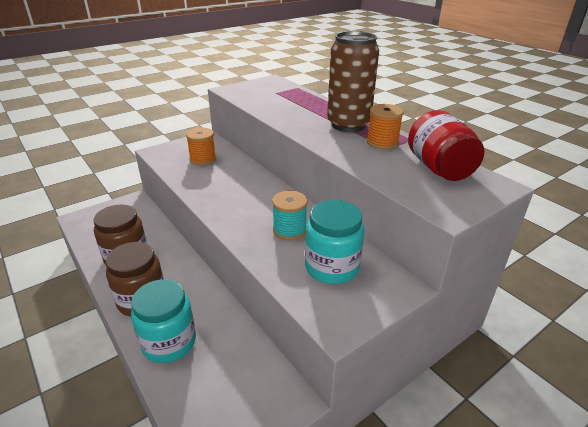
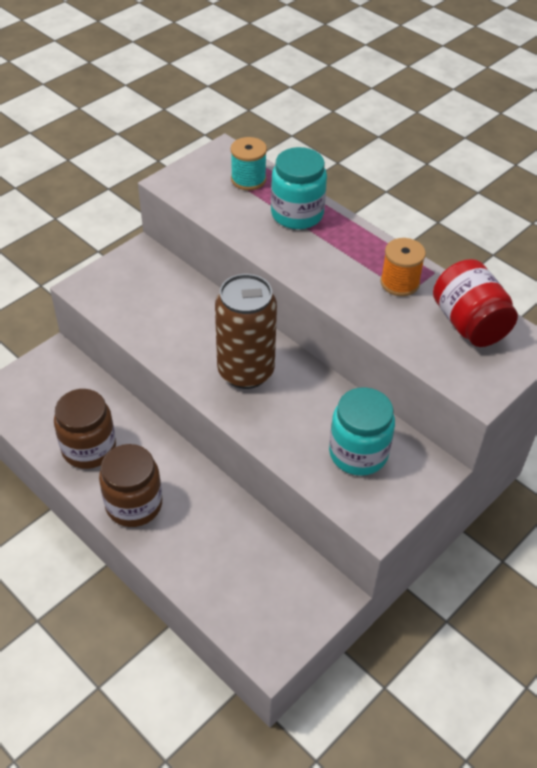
camera: 10 degrees left, 15 degrees up
(169, 342) = (186, 551): turquoise jar -> turquoise jar (297, 214)
(203, 159) = (153, 296): orange spool -> none
(289, 230) = (300, 406): turquoise spool -> turquoise spool (248, 179)
(348, 125) = (352, 250): brown can -> brown can (246, 371)

